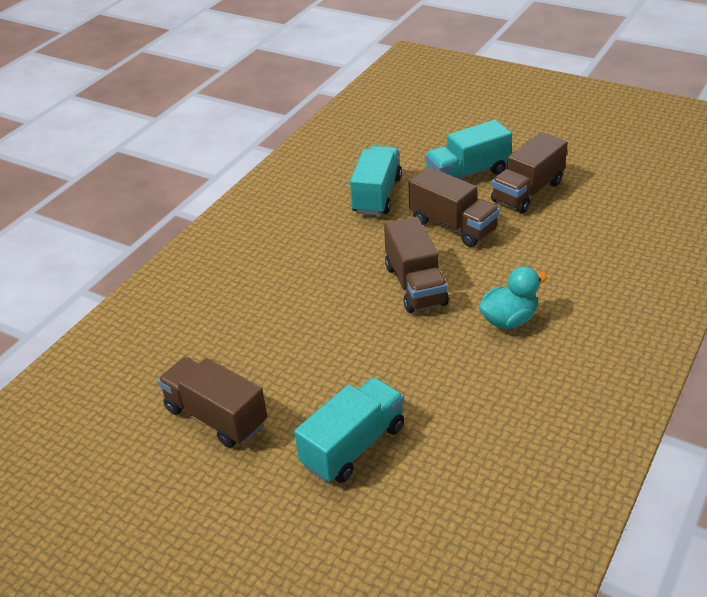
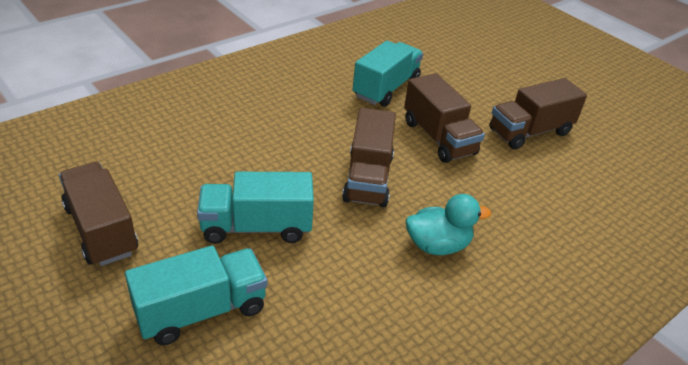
camera: 15 degrees right, 0 degrees up
(467, 174) = (481, 97): turquoise truck -> turquoise truck (256, 227)

